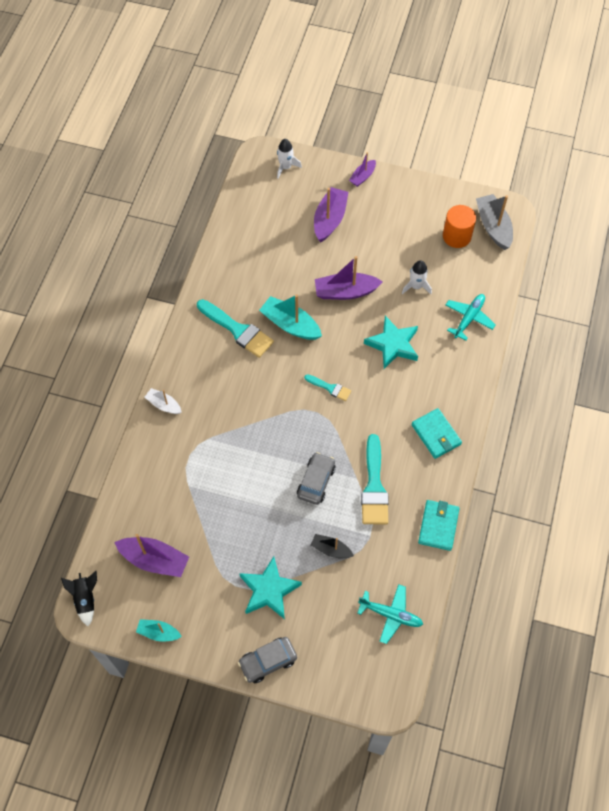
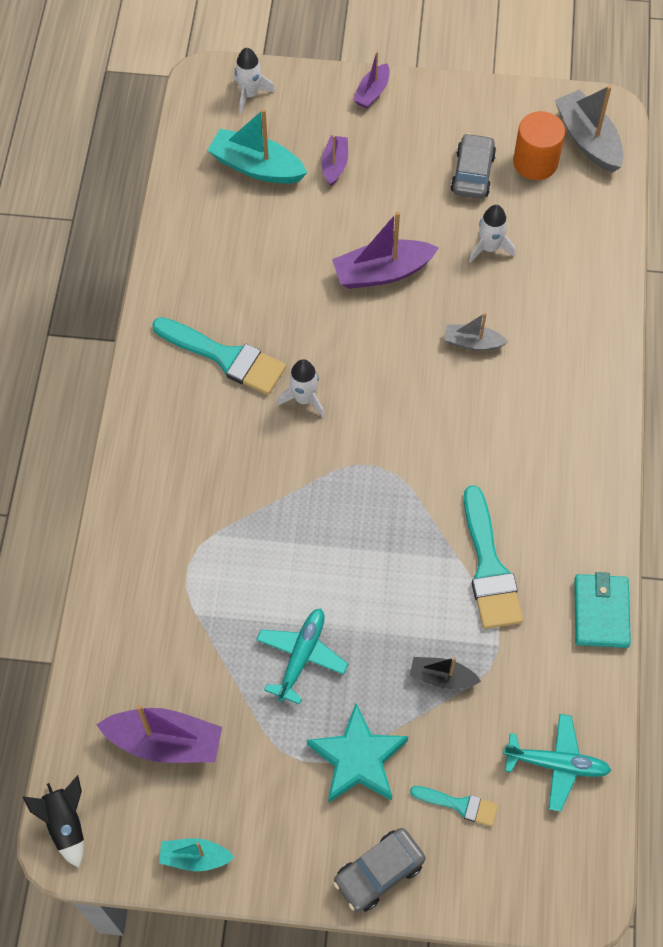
camera: 10 degrees left, 0 degrees up
(164, 405) = (131, 492): white boat -> none
(281, 363) = (304, 399): none -> white rocket
(290, 324) = (306, 336): turquoise boat -> turquoise boat (256, 167)
(316, 481) = (397, 574): grey car -> grey car (472, 173)
(329, 219) = (335, 165): purple boat -> purple boat, size x0.58
(330, 388) = (388, 425): turquoise brush -> turquoise brush (459, 805)
(393, 345) = (472, 343): turquoise star -> grey boat
(436, 434) = (567, 471): turquoise wallet -> none
(469, 318) = (580, 285): turquoise plane -> turquoise plane (301, 657)

